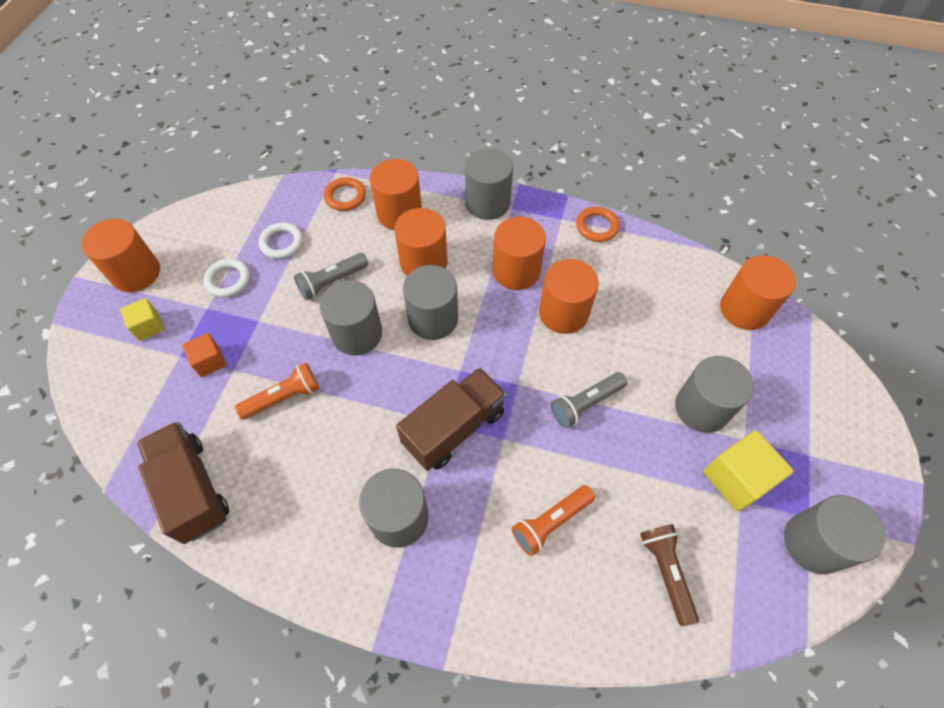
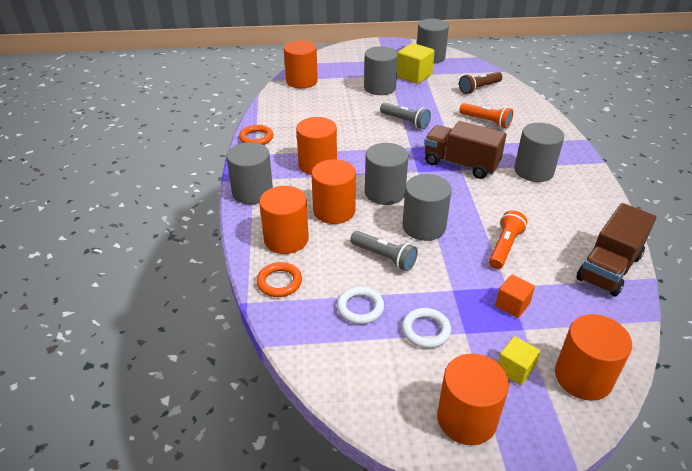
camera: 110 degrees left, 20 degrees down
(284, 397) = (504, 247): orange flashlight -> orange flashlight turned 75 degrees clockwise
(563, 313) = (343, 139): orange cylinder -> orange cylinder (583, 377)

